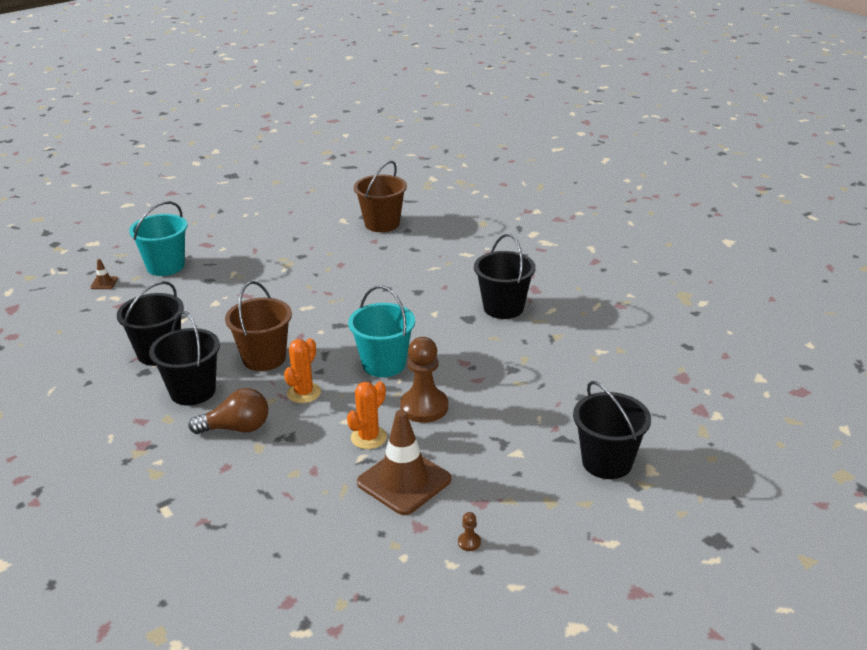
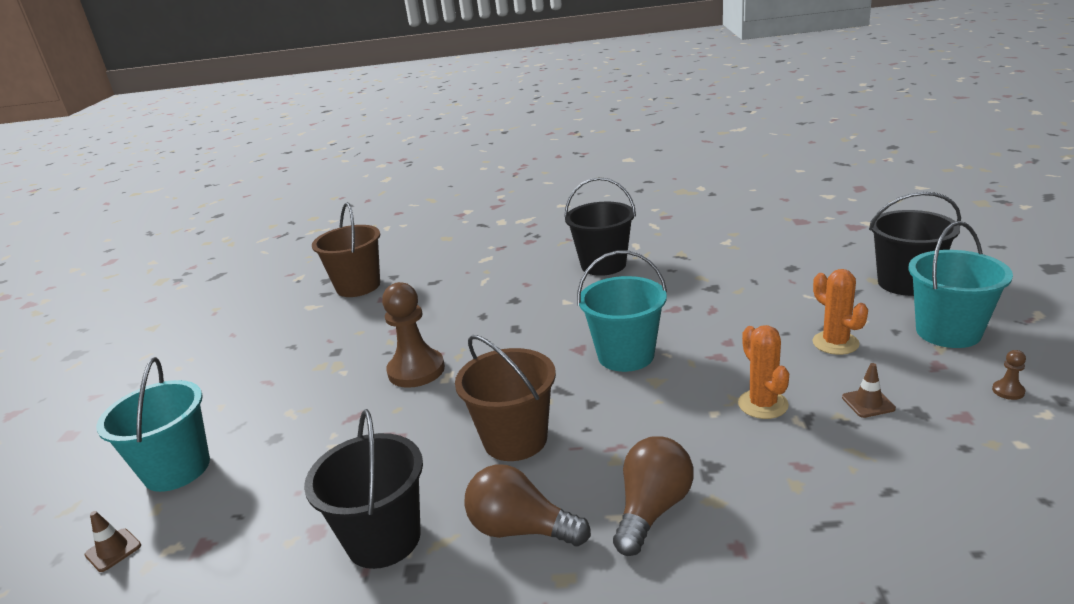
camera: 50 degrees left, 5 degrees down
(193, 391) = (521, 529): black bucket -> brown light bulb
(304, 393) = (626, 428): orange cactus -> orange cactus (835, 343)
(404, 481) = (868, 403): brown traffic cone -> brown traffic cone, size x0.41
(424, 407) = (733, 352): brown pawn -> brown pawn (416, 370)
(537, 499) = (948, 332): none -> turquoise bucket

